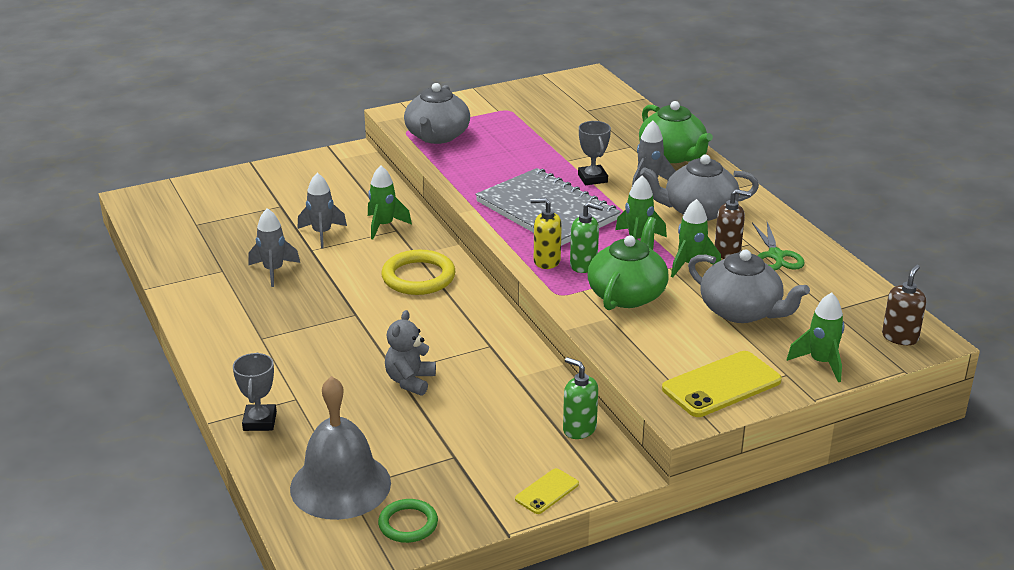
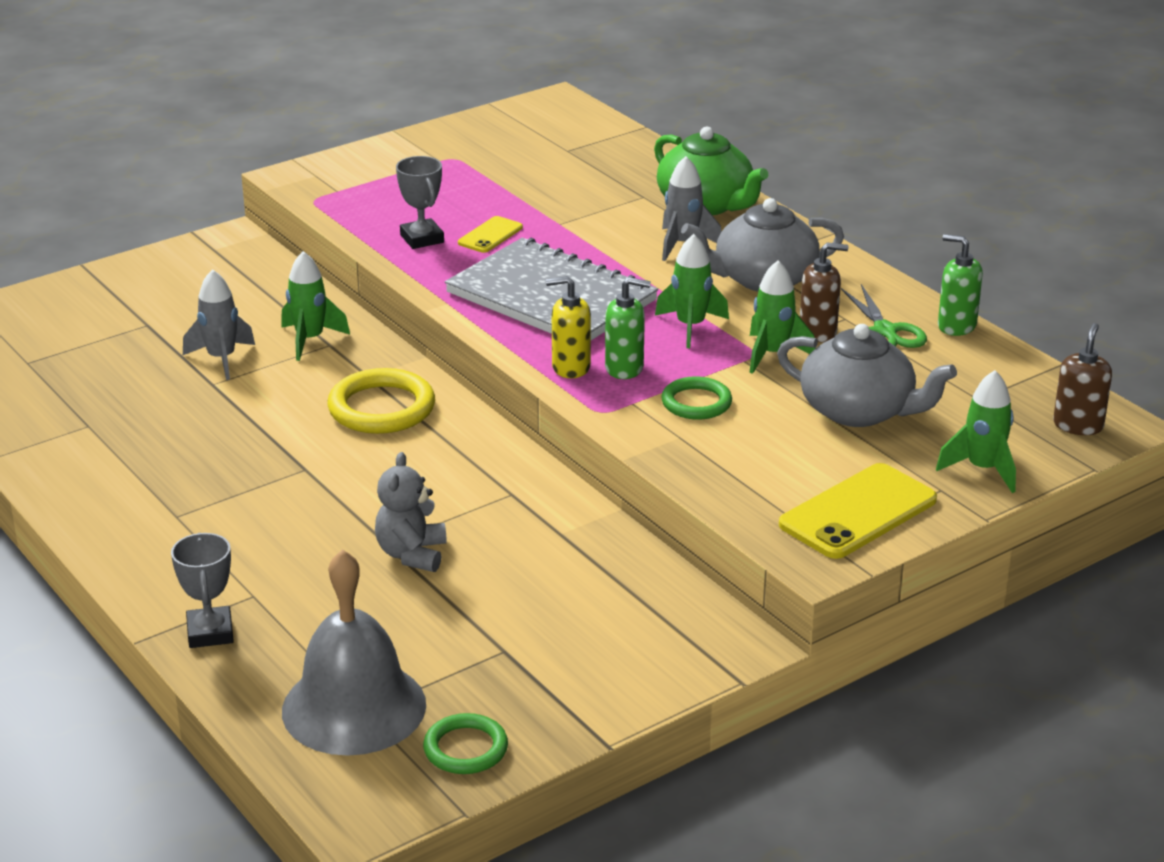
camera: 10 degrees left, 0 degrees up
(273, 271) = (165, 419): grey rocket -> none
(437, 136) = (361, 204): grey teapot -> none
(547, 491) = (647, 683): yellow phone -> yellow phone (490, 235)
(579, 429) = (668, 594): green soap dispenser -> green soap dispenser (956, 326)
(592, 178) = (603, 246): grey trophy -> grey trophy (422, 239)
(627, 294) = (696, 403): green teapot -> green ring

